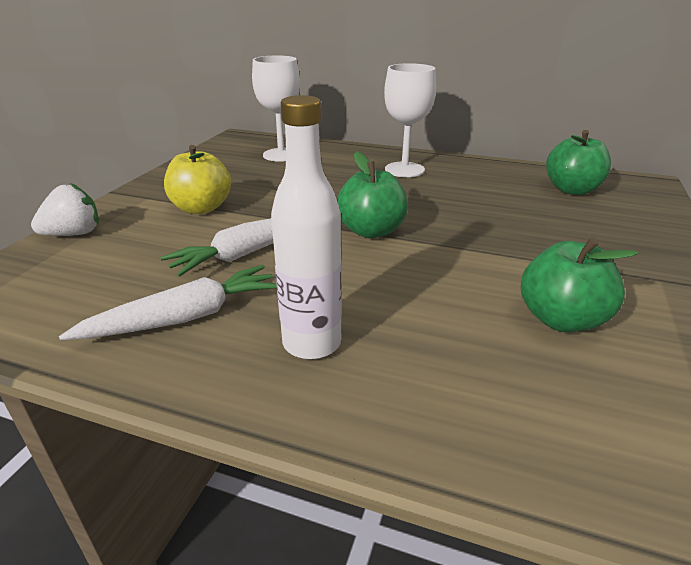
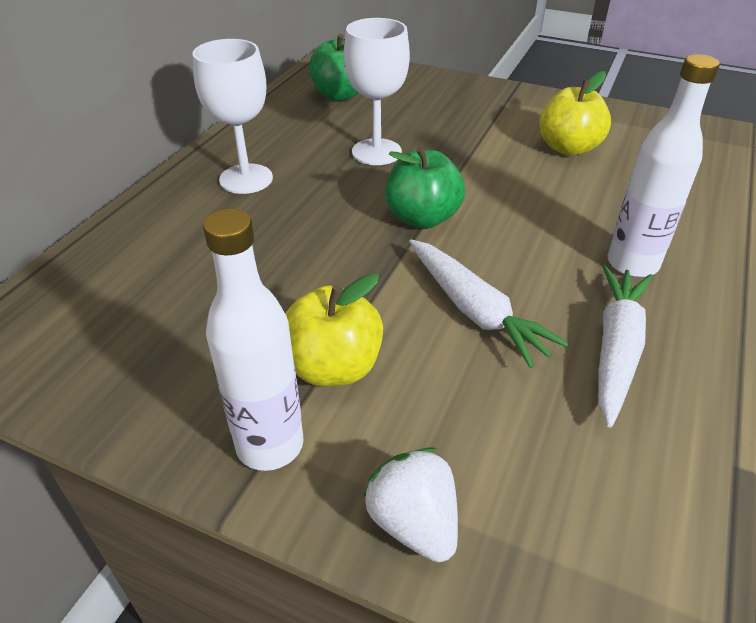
camera: 85 degrees left, 10 degrees up
(149, 197) = (270, 445): none -> white bottle
(185, 317) = (616, 348): white carrot -> white carrot turned 45 degrees clockwise
(281, 155) = (125, 287): white goblet -> white goblet (376, 152)
(561, 319) = (568, 148): green apple -> yellow apple

